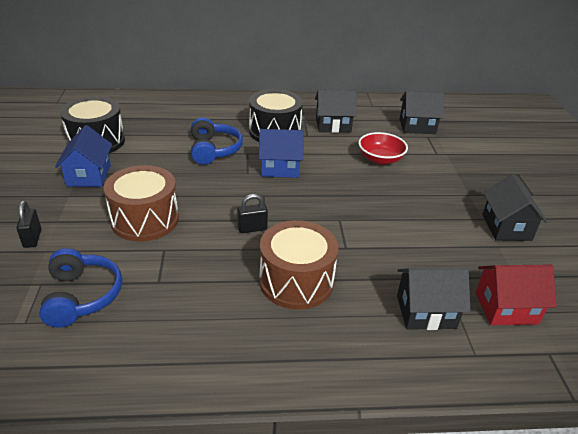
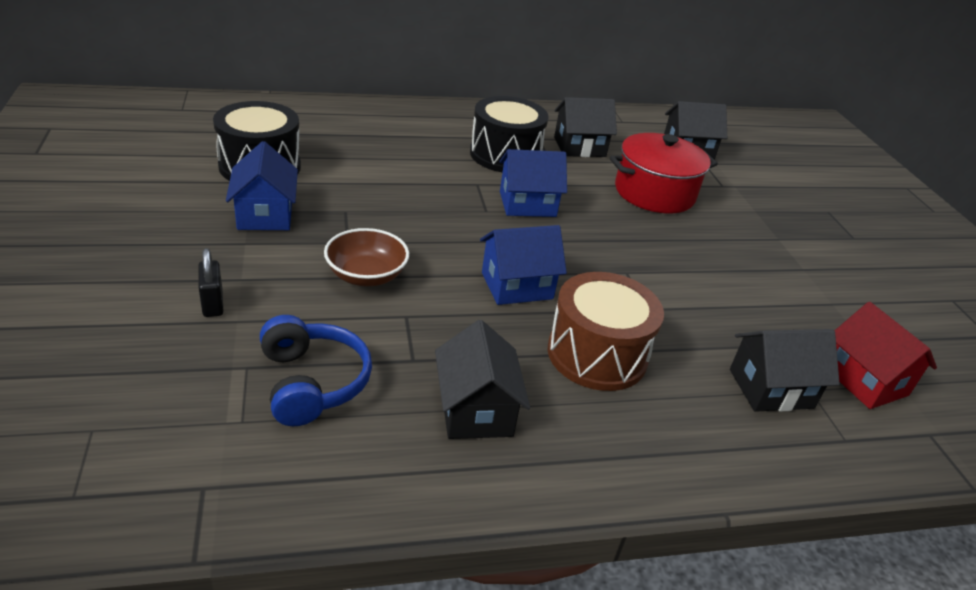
camera: 10 degrees left, 0 degrees up
(145, 220) = (366, 275): brown drum -> brown bowl
(214, 150) = (430, 179): blue headphones -> none
(252, 228) = (517, 285): black padlock -> blue house
(380, 159) = (654, 193): red bowl -> red pot
(506, 227) = (835, 280): black house -> black house (476, 410)
(506, 308) = (864, 380): red house -> red house turned 75 degrees clockwise

